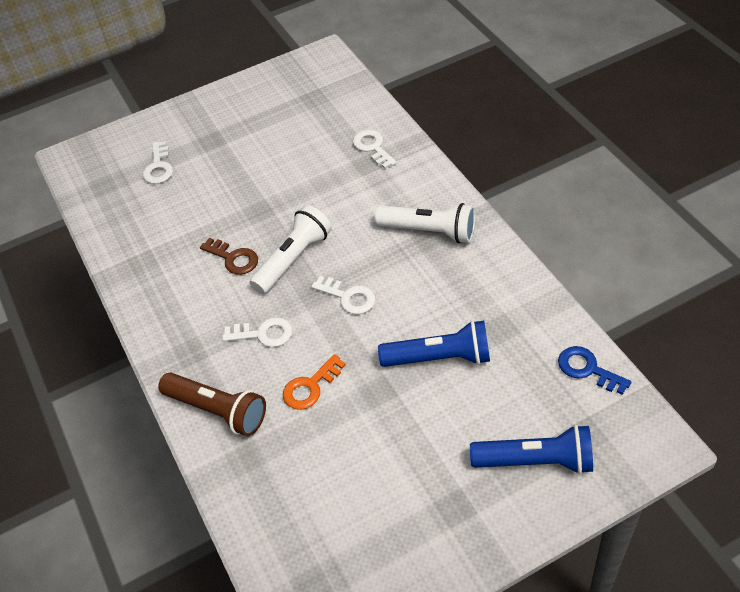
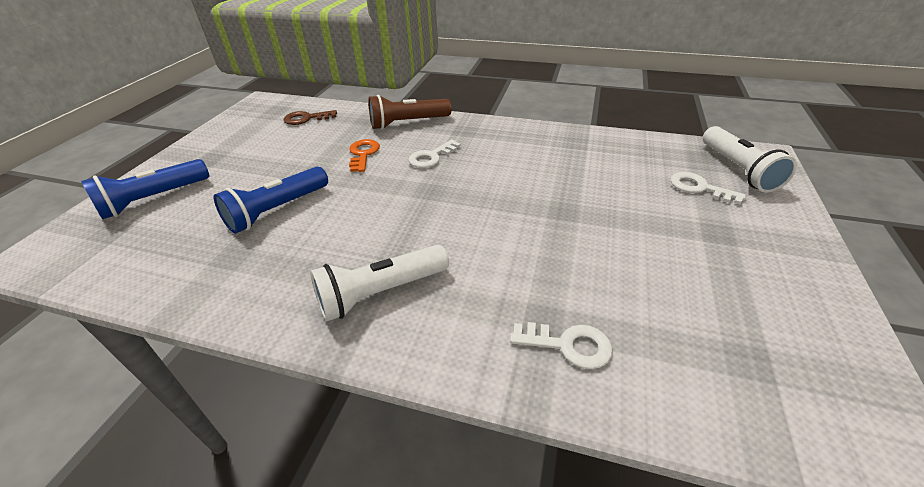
camera: 130 degrees right, 10 degrees down
(233, 258) = (522, 175): brown key -> brown key (306, 119)
(293, 259) = (478, 199): white flashlight -> white flashlight (738, 170)
(348, 297) = (397, 203): white key -> none
(587, 369) = (117, 272): blue key -> none

